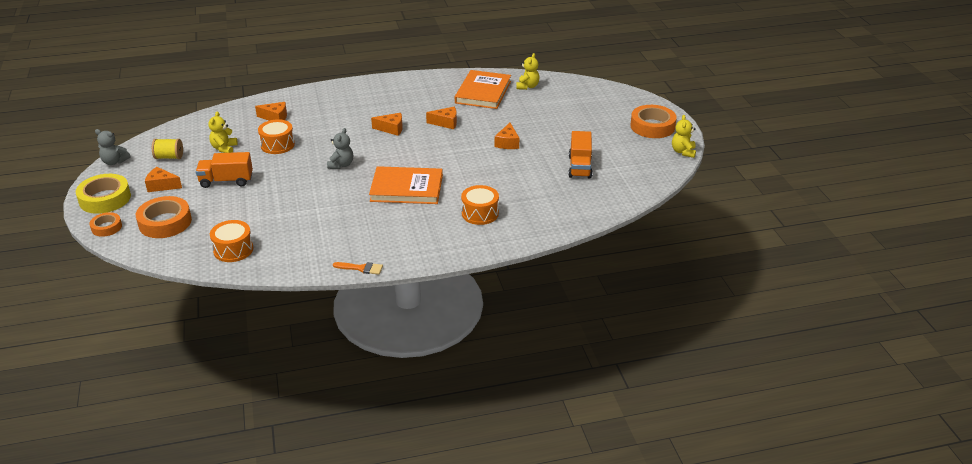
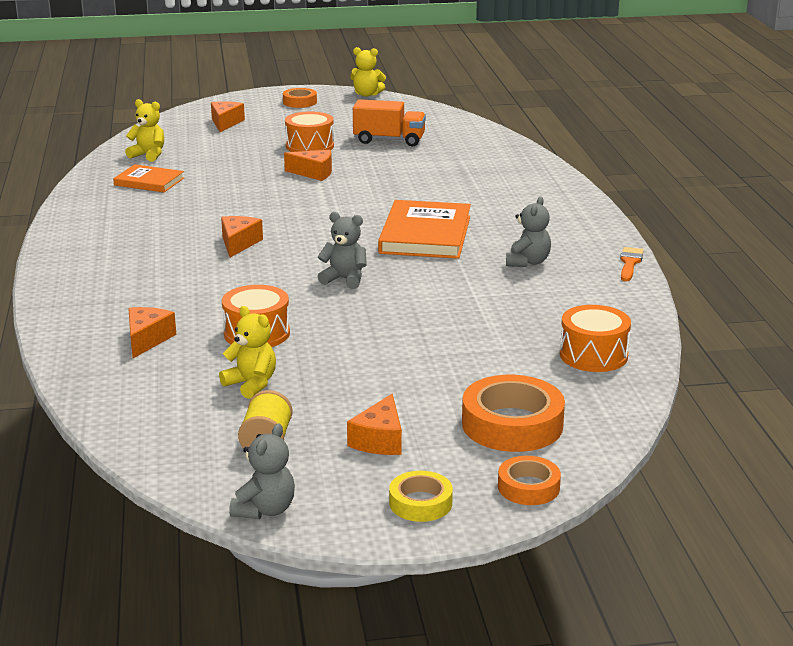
camera: 85 degrees left, 10 degrees down
(105, 199) = (420, 503): yellow tape -> yellow tape, size x0.57
(224, 148) = (251, 384): yellow teddy bear -> yellow teddy bear turned 150 degrees counterclockwise
(226, 181) = (375, 374): orange truck -> none
(363, 227) = (527, 262): none -> grey teddy bear
(446, 123) = (237, 207): orange cheese -> orange cheese (225, 123)
(480, 213) = (495, 194): orange drum -> orange drum (310, 146)
(483, 92) = (149, 181): orange book -> orange book, size x0.59
(652, 126) = (300, 102): orange tape -> orange tape, size x0.57

